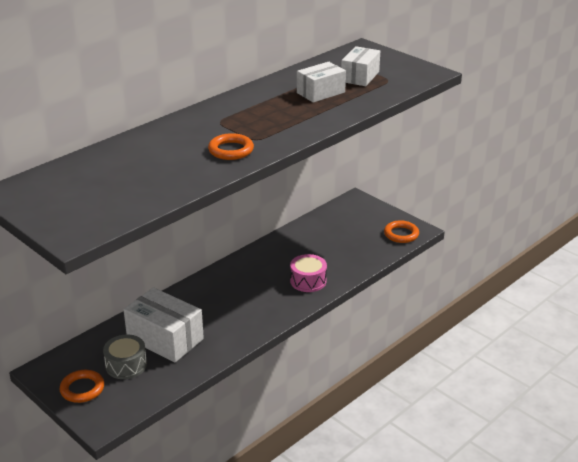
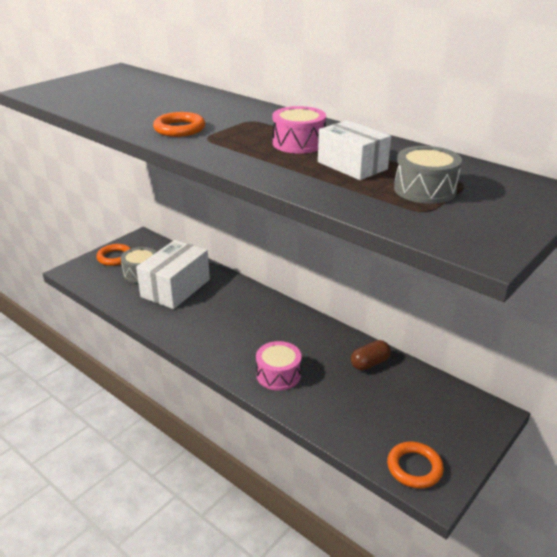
camera: 85 degrees right, 0 degrees up
(275, 106) = (298, 143): none -> pink drum
(300, 238) = (369, 363): none -> brown capsule
(360, 77) = (424, 189): white box -> grey drum

